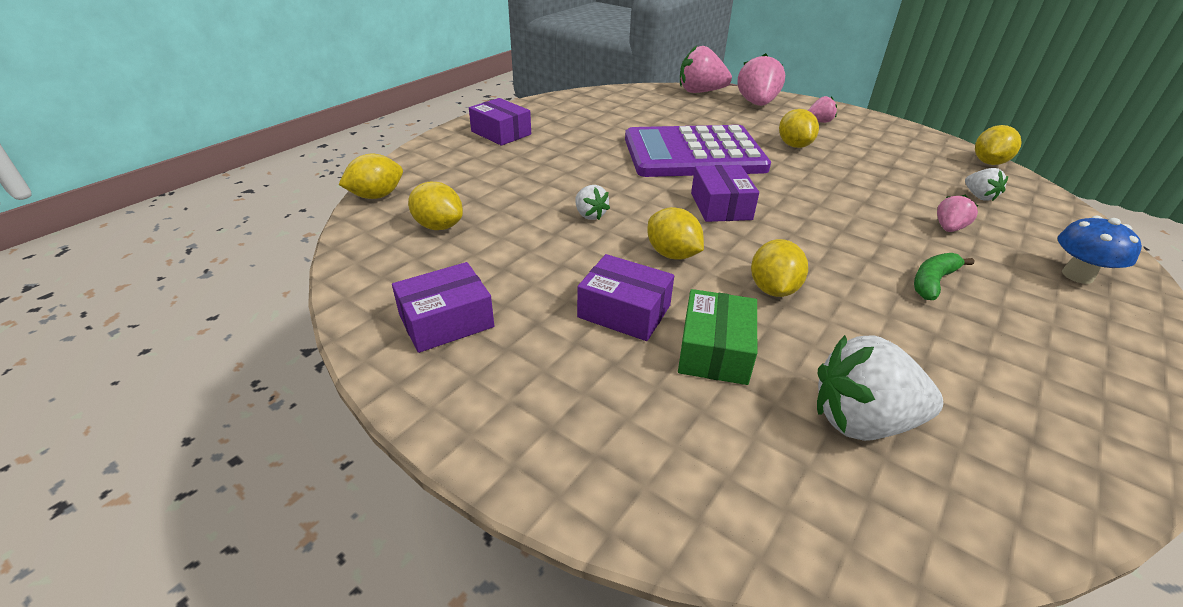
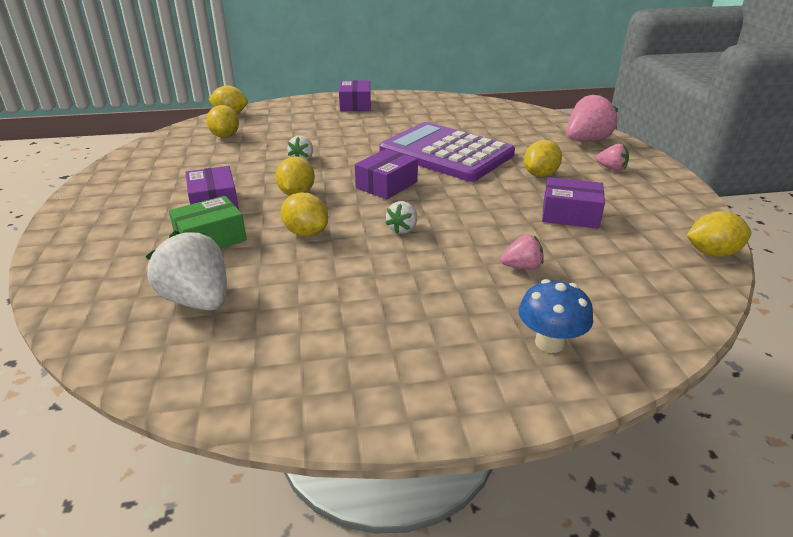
camera: 45 degrees right, 5 degrees down
(446, 321) = (145, 172): purple box -> purple box (570, 214)
(700, 92) = (557, 120): pink strawberry -> none
(773, 289) = (306, 233): yellow lemon -> yellow lemon turned 75 degrees clockwise
(933, 282) = (415, 282): green banana -> none
(979, 196) = (619, 265): white strawberry -> white strawberry (403, 229)

